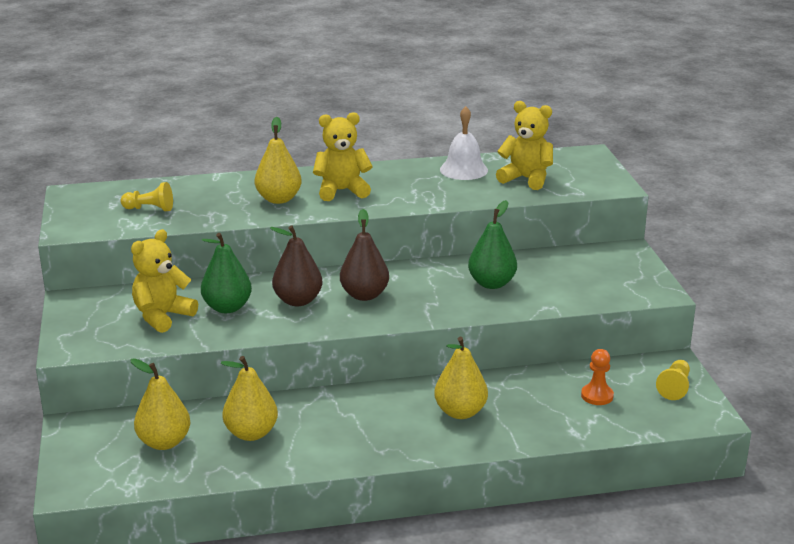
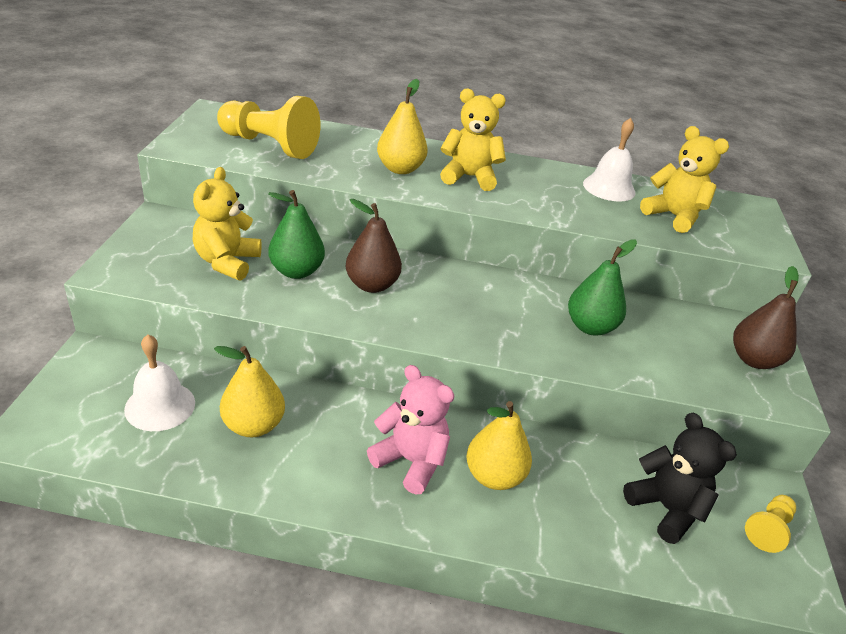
camera: 15 degrees right, 10 degrees up
(150, 209) = (270, 145): yellow pawn -> yellow pawn, size x1.95
(162, 316) = (227, 262): yellow teddy bear -> yellow teddy bear turned 45 degrees counterclockwise
(164, 442) = (160, 406): yellow pear -> white bell
(364, 295) = (444, 299): brown pear -> brown pear (754, 360)
(391, 421) = (411, 461): none -> pink teddy bear
(597, 396) = (666, 508): orange pawn -> black teddy bear

